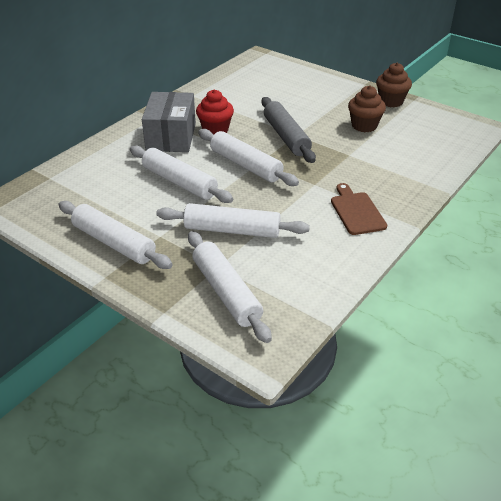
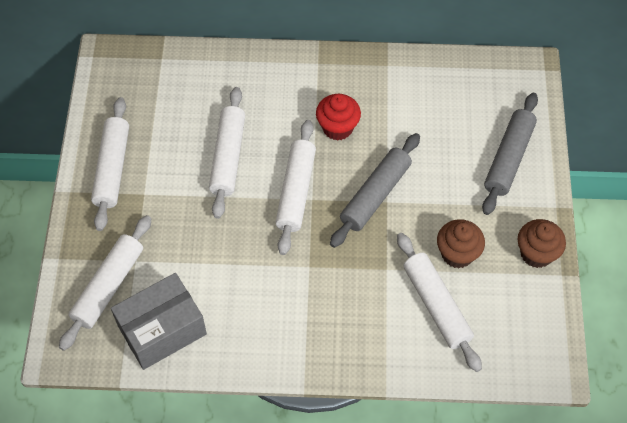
camera: 55 degrees right, 20 degrees up
(171, 137) = (295, 100): grey box -> grey box (162, 330)
(232, 230) = (189, 242): white rolling pin -> white rolling pin (436, 305)
(313, 85) = (508, 158): none -> grey rolling pin
(356, 211) = (290, 325): brown cutting board -> none

